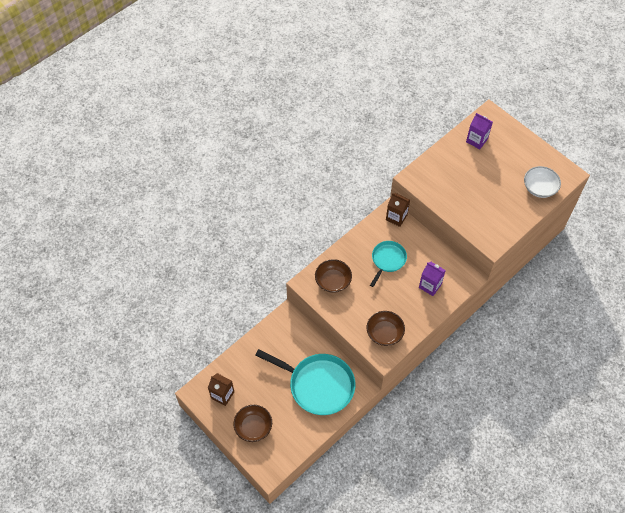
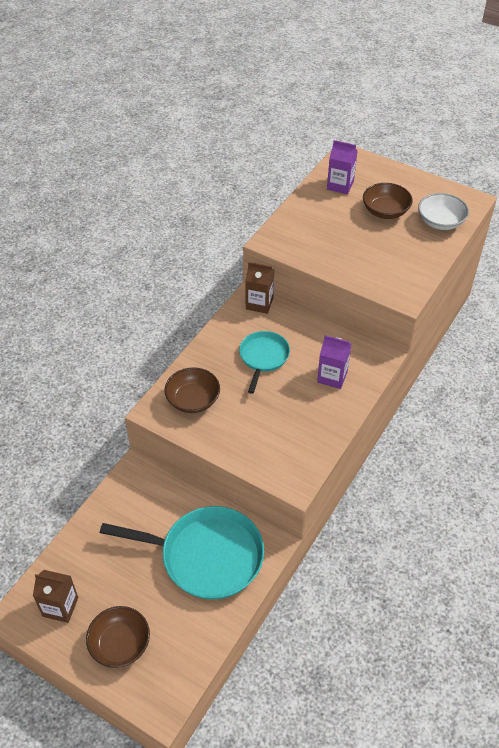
camera: 15 degrees left, 10 degrees down
(384, 333) = (287, 452): brown bowl -> brown bowl (385, 211)

